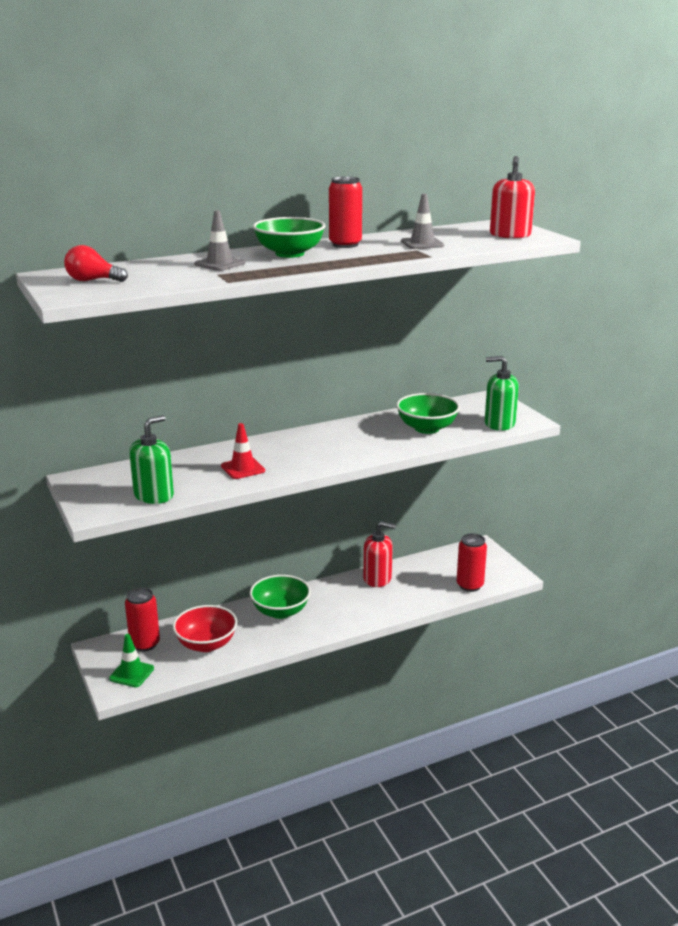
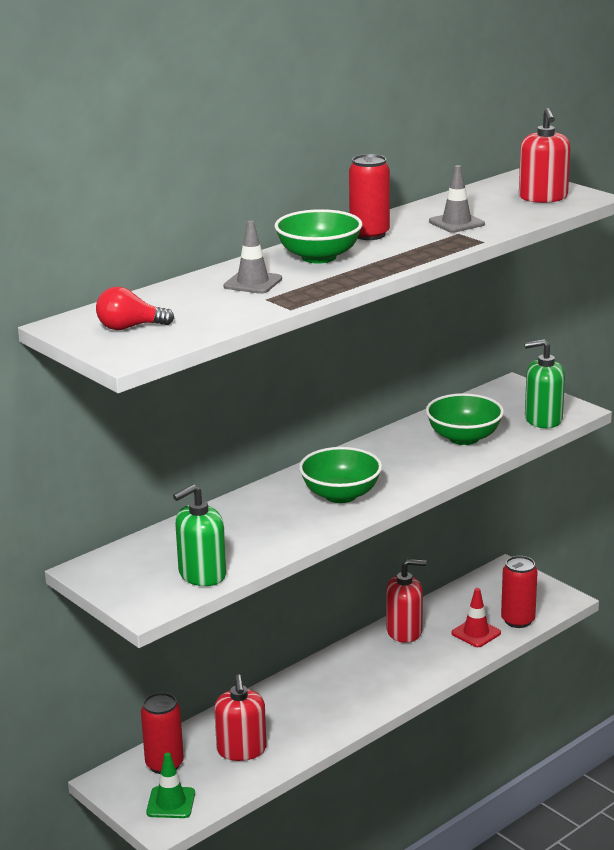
camera: 15 degrees left, 0 degrees up
(154, 495) = (202, 574): green soap dispenser -> green soap dispenser turned 150 degrees counterclockwise
(206, 644) = (241, 750): red bowl -> red soap dispenser
(243, 468) = (283, 523): red traffic cone -> red traffic cone (476, 633)
(280, 611) = (309, 693): green bowl -> green bowl (341, 495)

